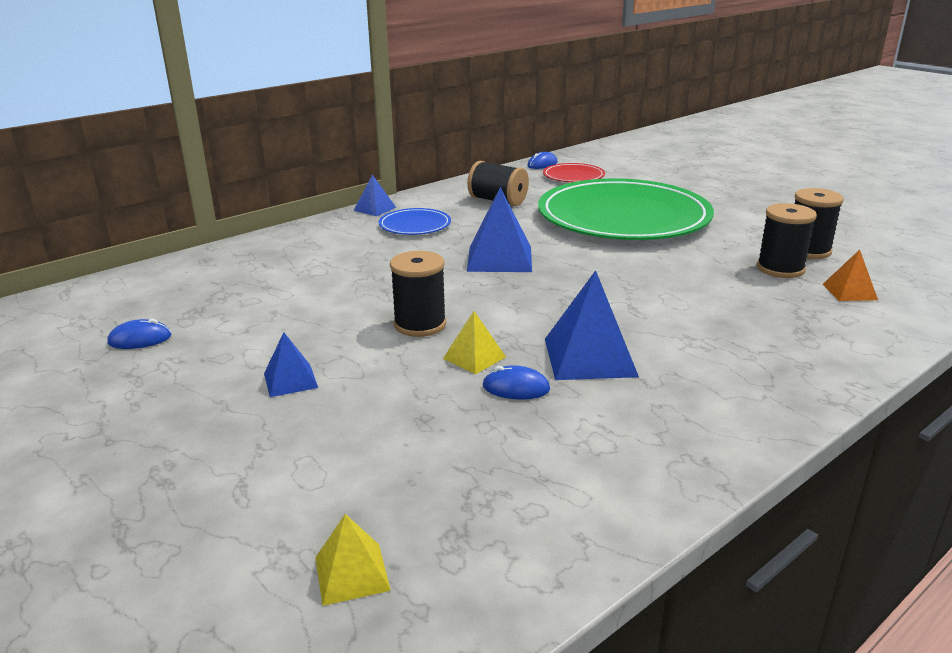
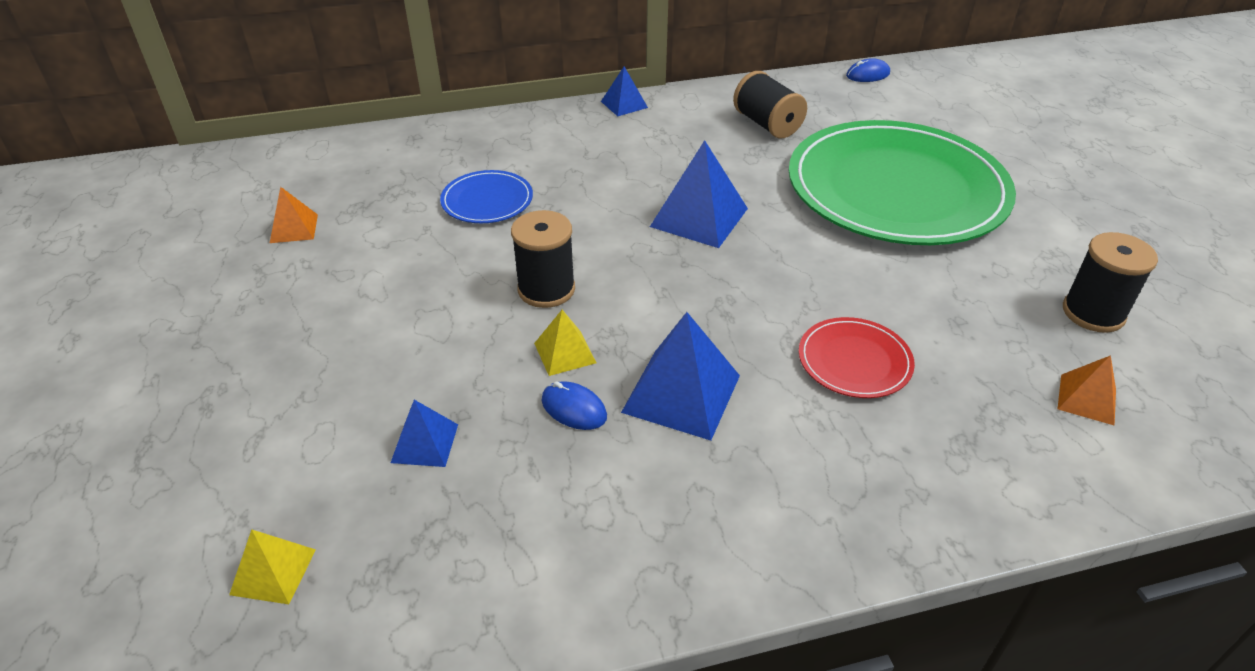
camera: 25 degrees right, 15 degrees up
(140, 339) = (294, 228): blue mouse -> orange pyramid
(290, 380) = (380, 323): blue pyramid -> blue pyramid (424, 443)
(415, 225) = (647, 140): blue plate -> blue plate (487, 200)
(573, 176) = (890, 104): red plate -> red plate (854, 361)
(780, 269) = (1026, 332): black spool -> none

